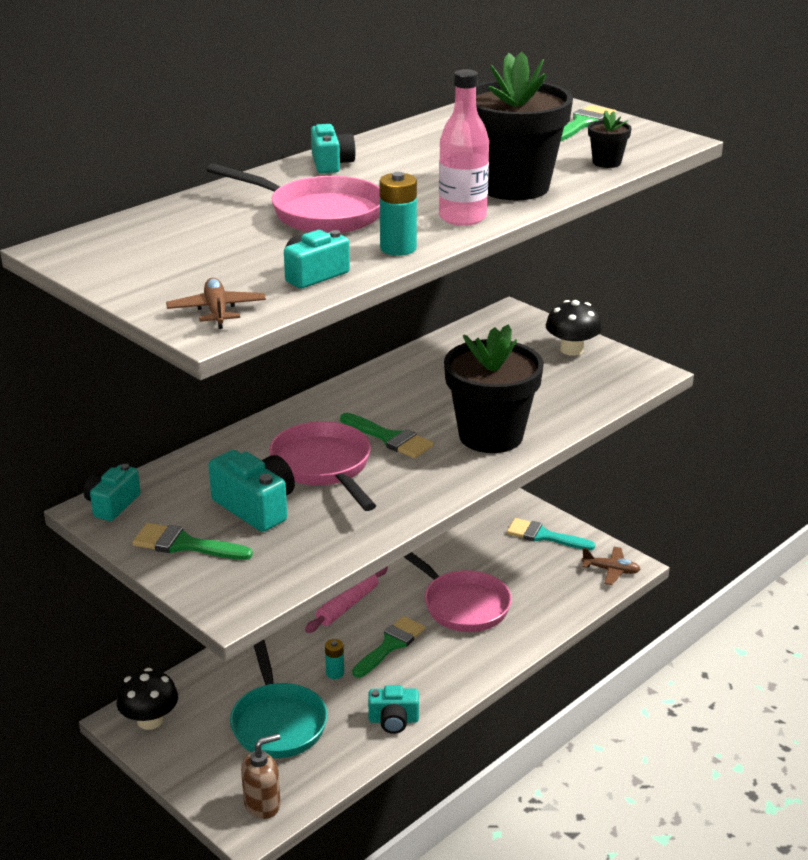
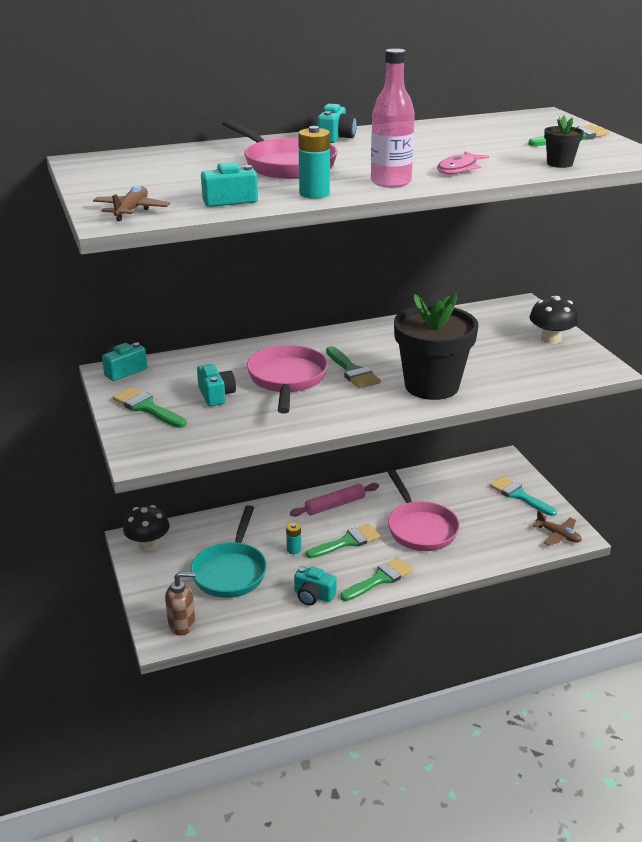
camera: 25 degrees right, 0 degrees up
(256, 507) = (216, 395): turquoise camera -> turquoise camera, size x0.66
(455, 677) = (380, 579): none -> green brush
(513, 187) = (459, 169): black flower pot -> pink fish

